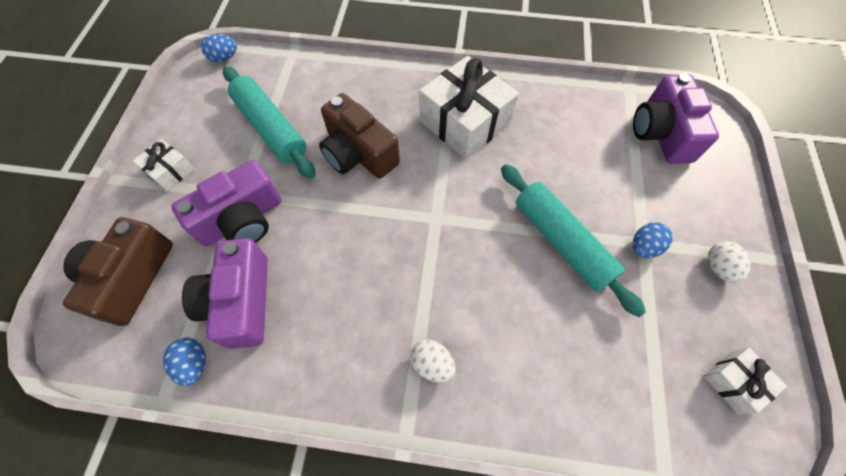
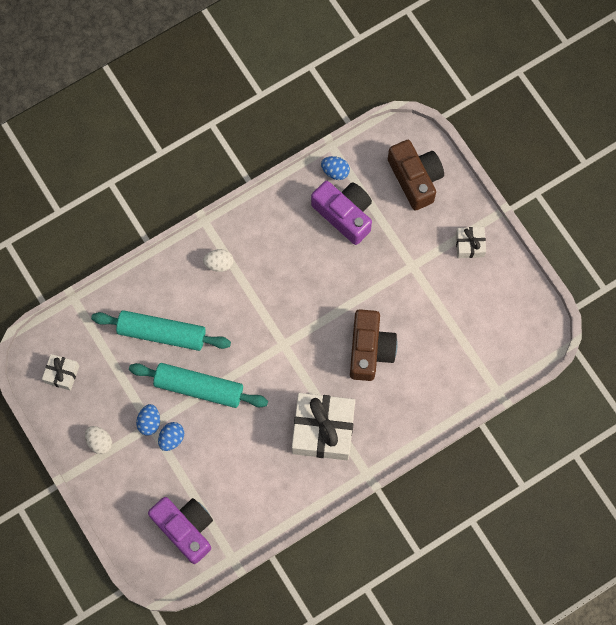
camera: 140 degrees right, 10 degrees up
(224, 58) = (539, 348): blue egg -> blue egg (172, 438)
(242, 220) = (393, 253): purple camera -> none
(271, 128) = (443, 322): turquoise rolling pin -> turquoise rolling pin (162, 333)
(358, 153) = (369, 349): brown camera -> brown camera turned 90 degrees clockwise

